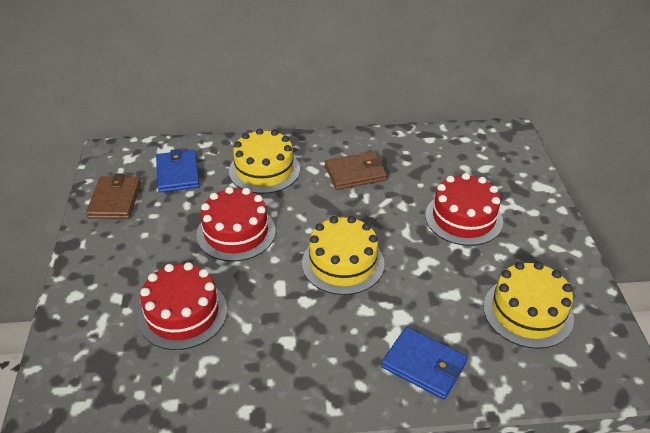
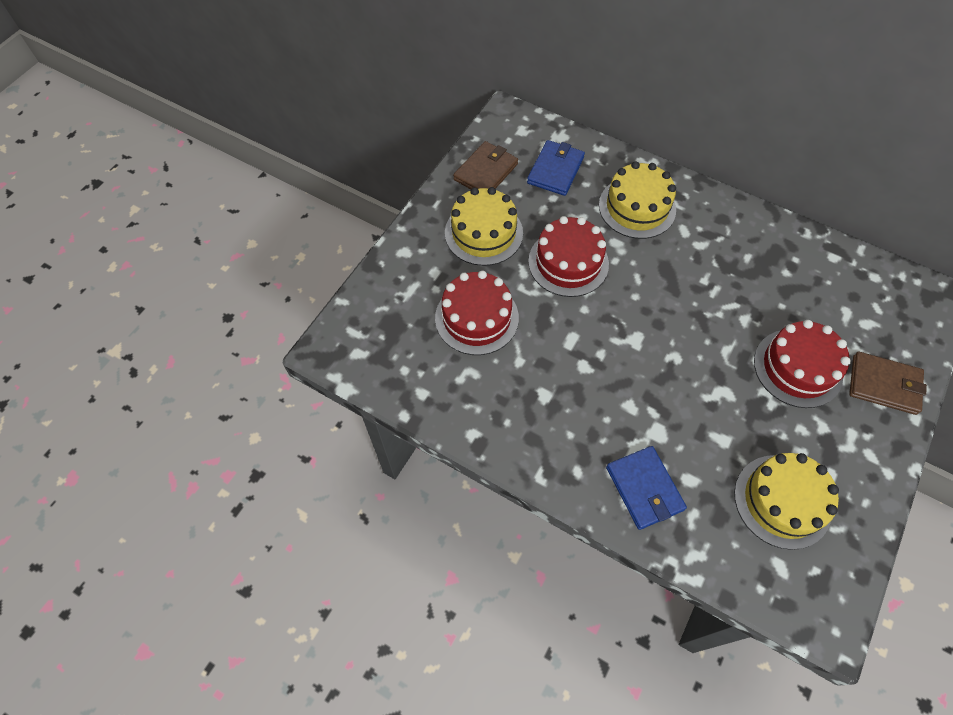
camera: 35 degrees right, 20 degrees up
(343, 263) = (642, 348): yellow cake -> yellow cake (483, 233)
(355, 173) = (724, 257): brown wallet -> brown wallet (884, 385)

